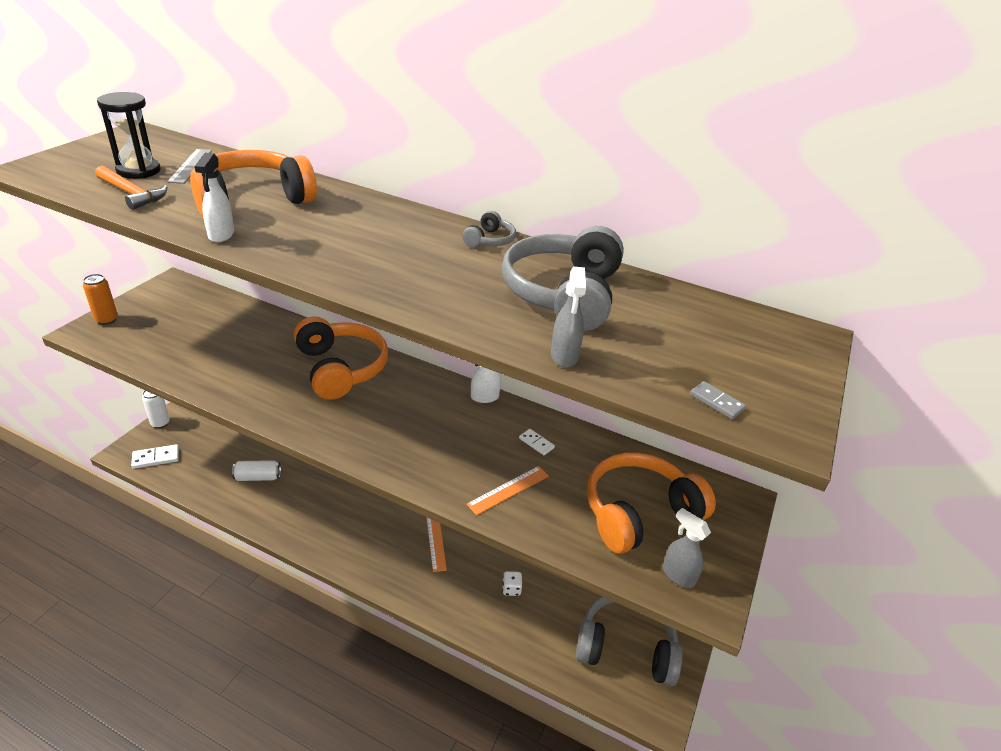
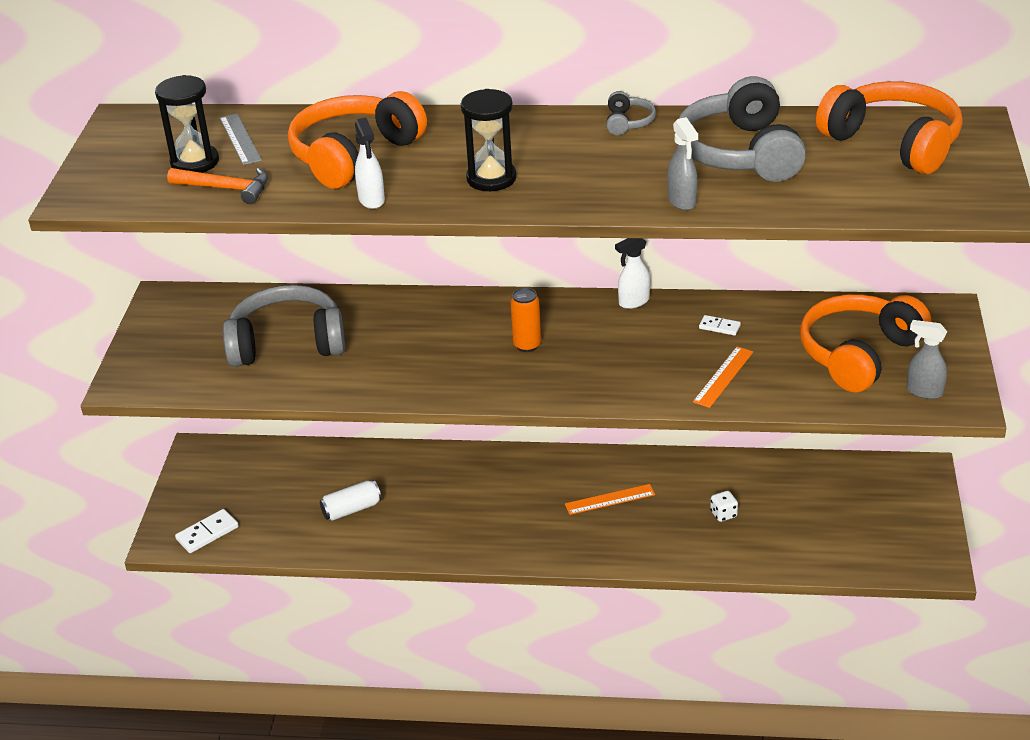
camera: 15 degrees left, 0 degrees up
(106, 320) = (135, 363): orange can -> orange can (527, 345)
(160, 423) = (174, 496): white can -> none
(332, 248) = (491, 178): none -> black hourglass
(341, 368) = (456, 324): orange headphones -> orange headphones (893, 143)
(435, 541) = (610, 499): orange ruler -> orange ruler turned 75 degrees counterclockwise
(564, 356) = (785, 207): grey spray bottle -> grey spray bottle (682, 202)
(626, 647) = (873, 522): grey headphones -> grey headphones (287, 343)
(716, 402) = (929, 202): grey domino -> none

